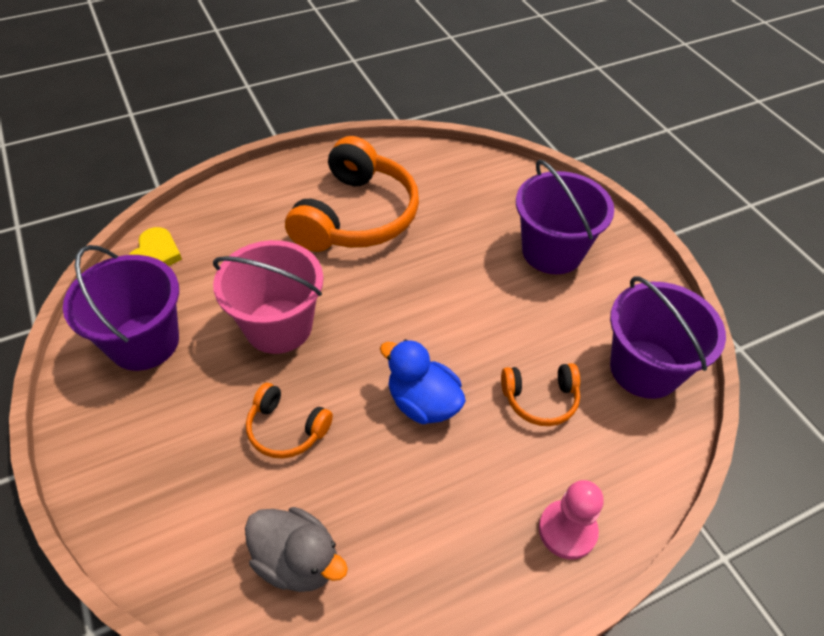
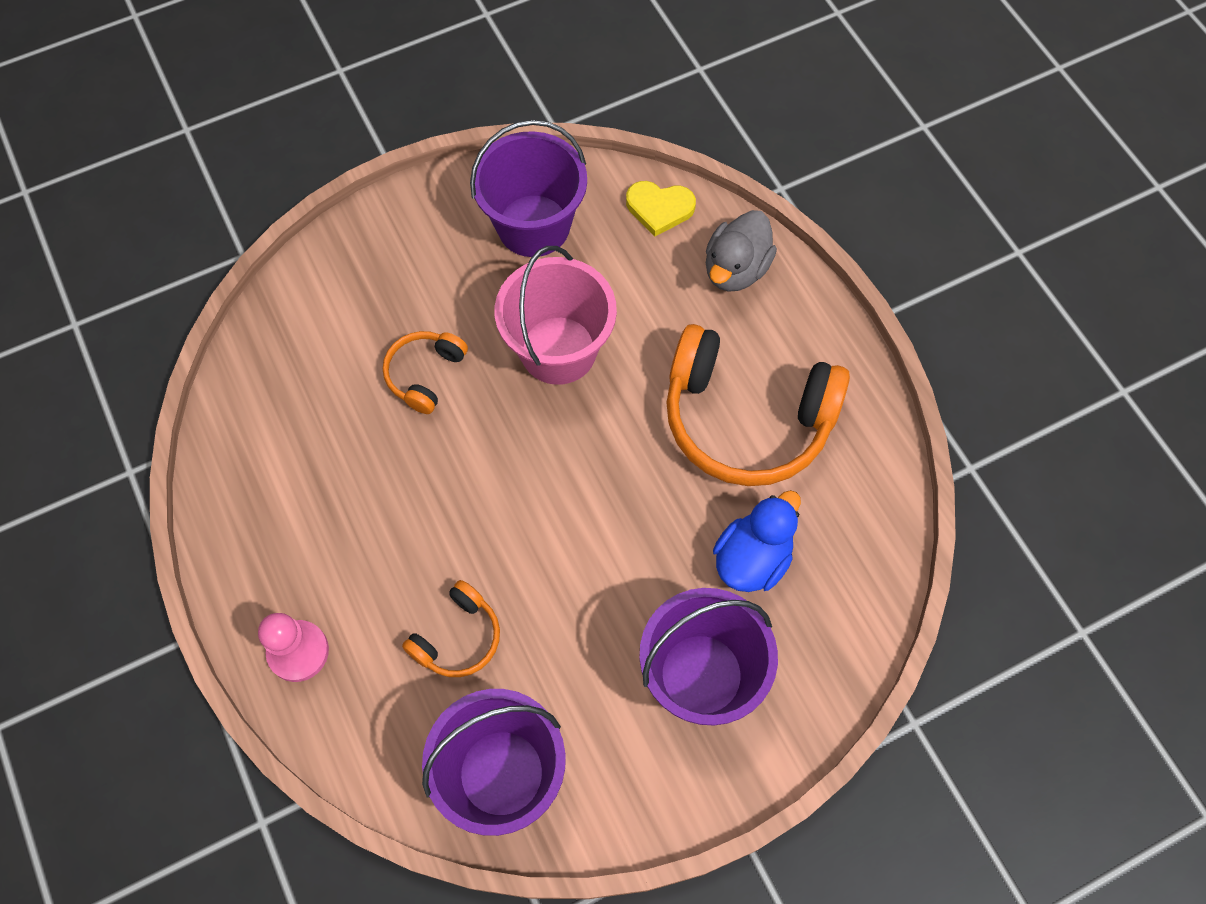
camera: 90 degrees right, 15 degrees up
(297, 561) = (287, 400): grey duck -> grey duck (735, 269)
(423, 403) = (455, 507): blue duck -> blue duck (752, 558)
(540, 399) = (458, 637): orange headphones -> orange headphones turned 135 degrees counterclockwise

